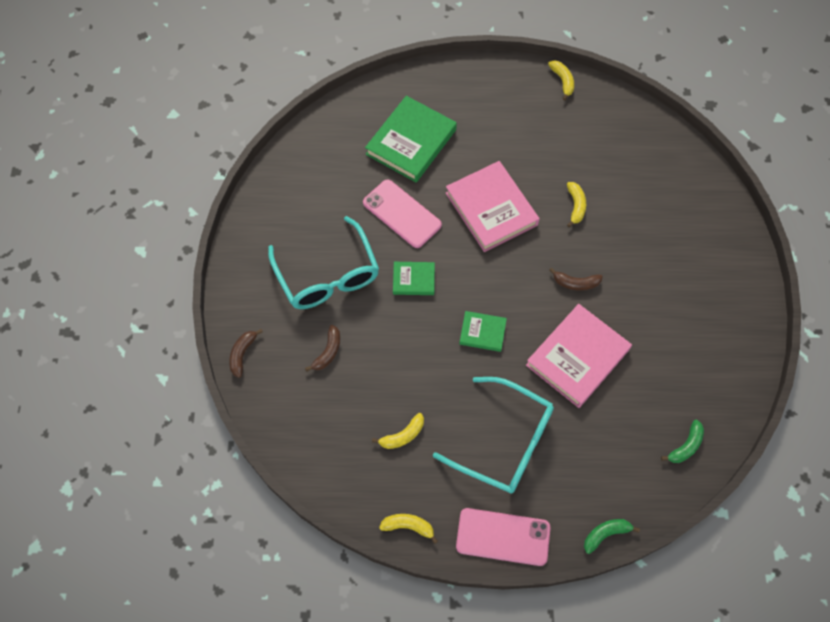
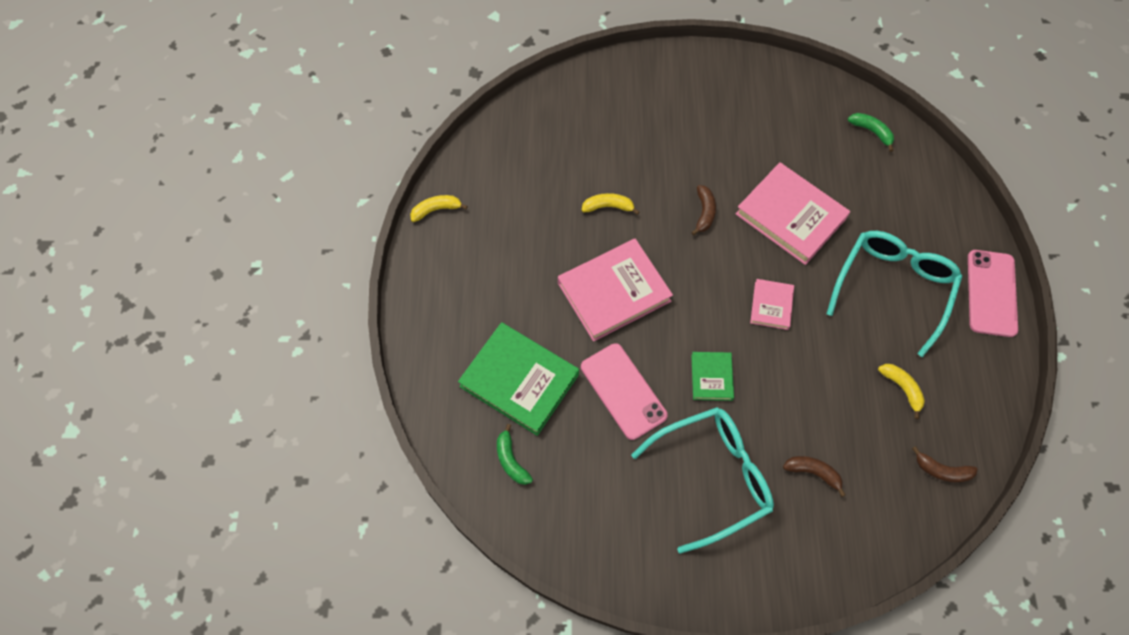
camera: 90 degrees left, 0 degrees up
(242, 354) = (827, 577): brown banana -> brown banana (941, 470)
(402, 214) = (623, 391): pink phone -> pink phone turned 75 degrees counterclockwise
(408, 526) = (999, 382): yellow banana -> none
(482, 332) = (771, 305): green book -> pink book
(605, 534) = (970, 204): green banana -> green banana (511, 460)

